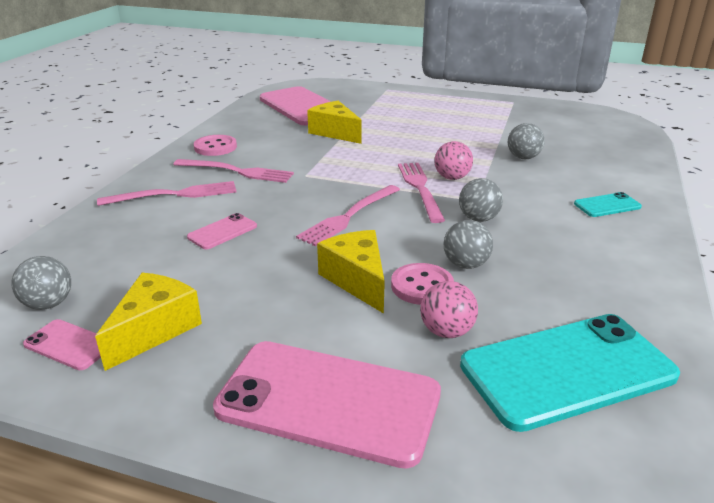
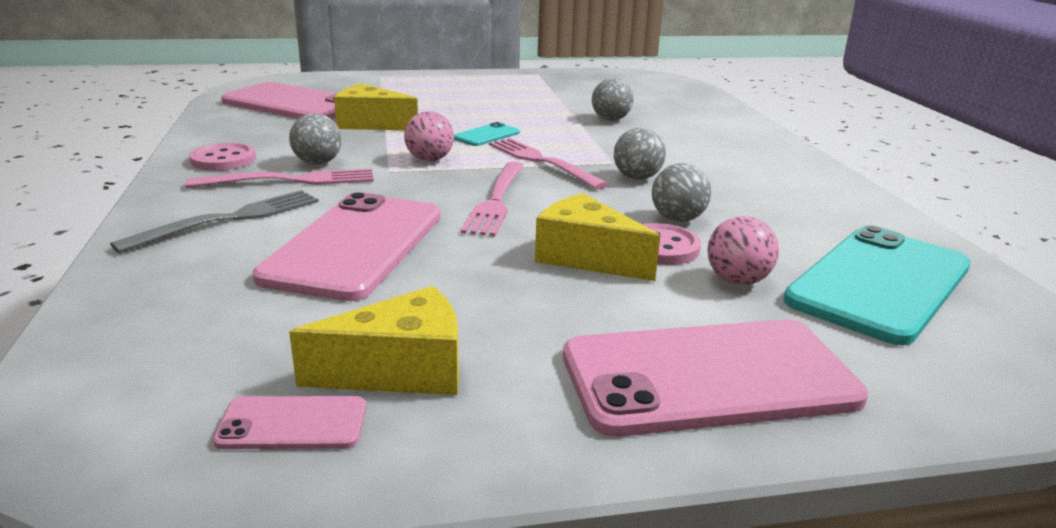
camera: 30 degrees left, 5 degrees down
(48, 304) = (190, 386): grey ball -> grey ball (318, 163)
(154, 330) = (401, 370): yellow cheese -> yellow cheese turned 75 degrees clockwise
(175, 195) = (230, 219): pink fork -> grey fork
(222, 232) = (355, 246): pink phone -> pink phone, size x2.23
(452, 178) = (562, 147): pink ball -> pink ball (429, 160)
(607, 205) = (737, 146): turquoise phone -> turquoise phone (486, 135)

